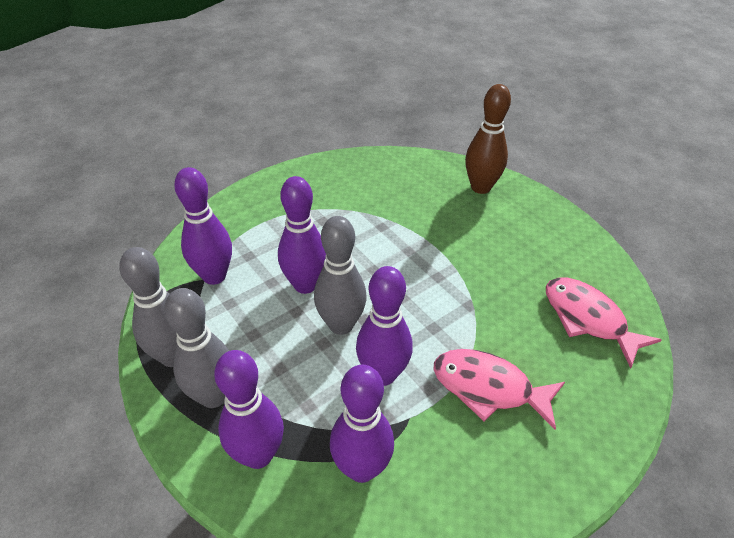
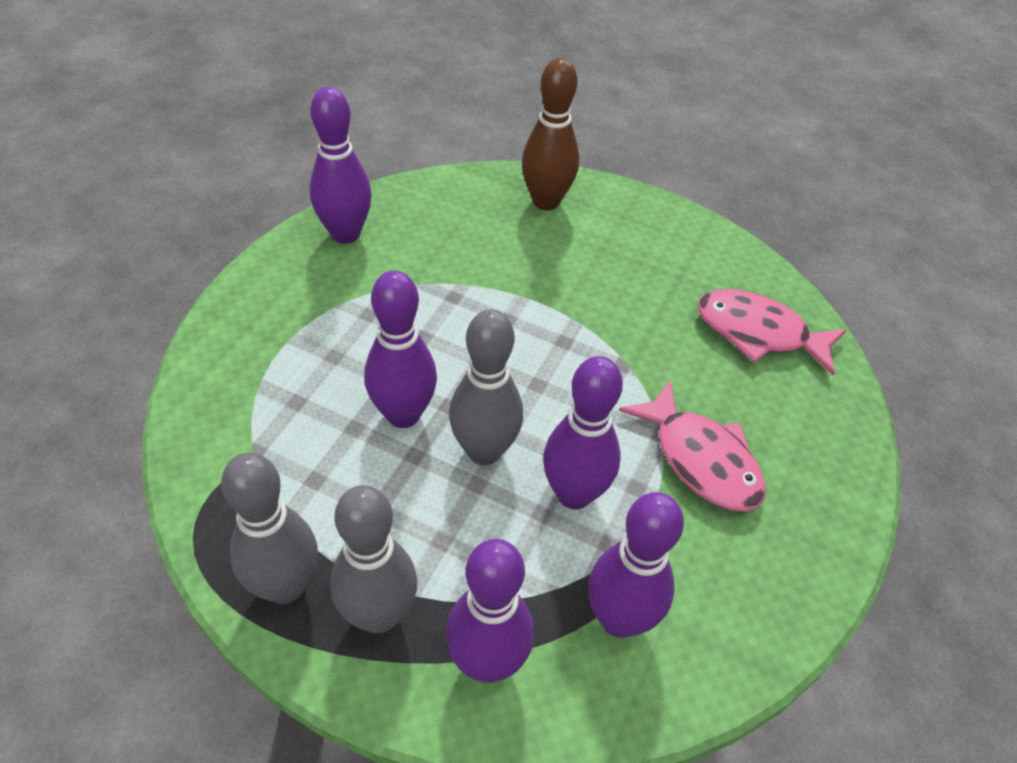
camera: 30 degrees left, 5 degrees up
(214, 276) = (266, 449): purple bowling pin -> purple bowling pin (345, 233)
(488, 388) = (701, 459): pink fish -> pink fish turned 120 degrees counterclockwise

